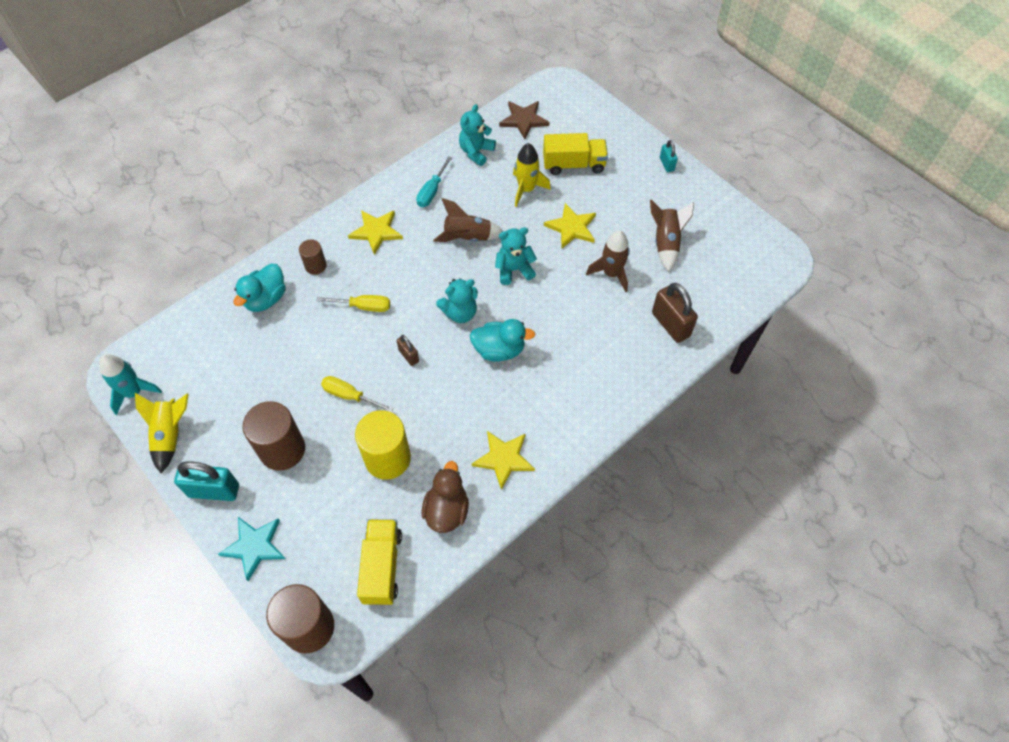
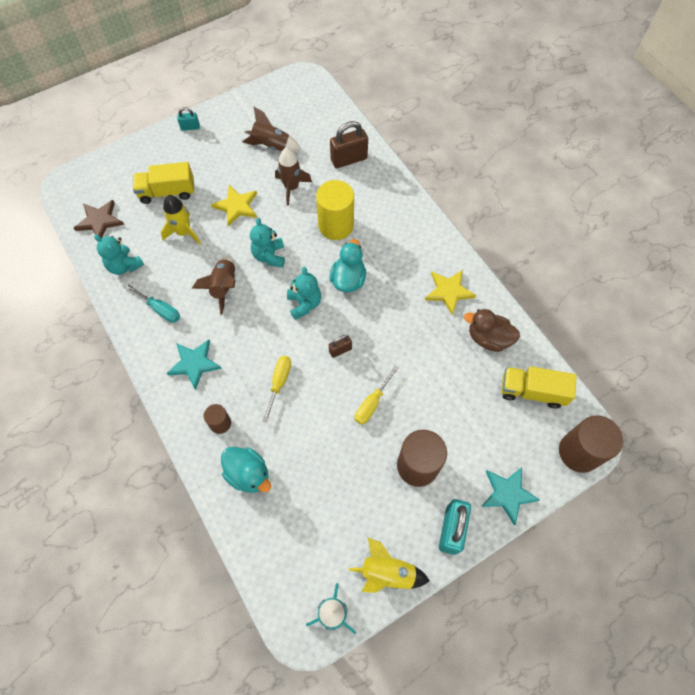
camera: 80 degrees left, 5 degrees up
(376, 231) = (194, 363): yellow star -> turquoise star
(387, 458) = (437, 378): yellow cylinder -> yellow cylinder (336, 225)
(574, 164) = (167, 192): yellow truck -> yellow truck turned 105 degrees counterclockwise

